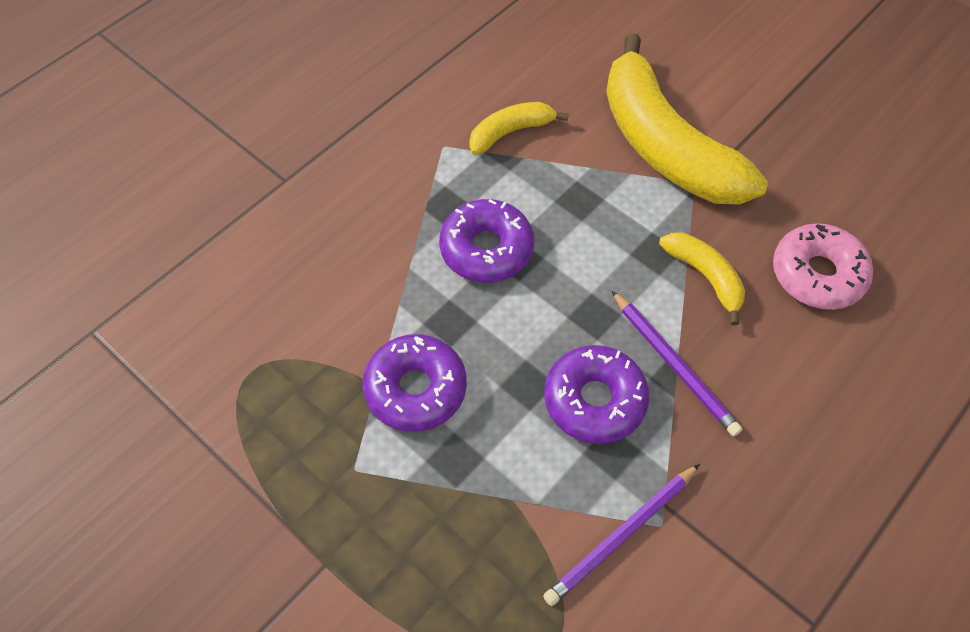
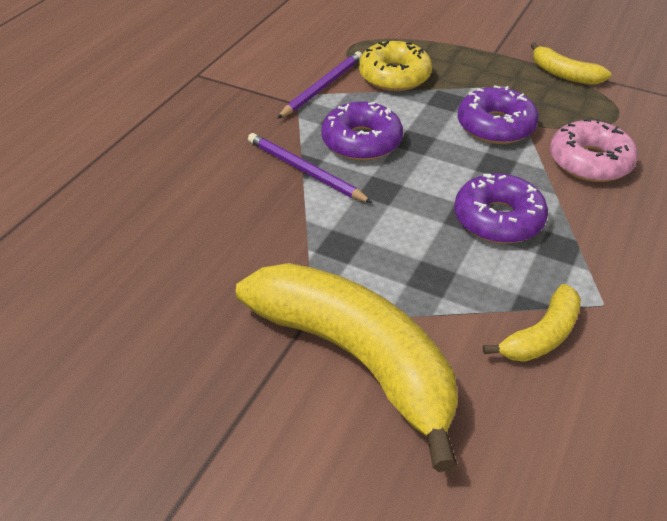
camera: 165 degrees right, 15 degrees down
(506, 536) = (394, 76): none -> yellow donut
(705, 277) = (288, 235): yellow banana -> yellow banana (564, 74)
(817, 274) = (178, 257): pink donut -> pink donut (590, 162)

